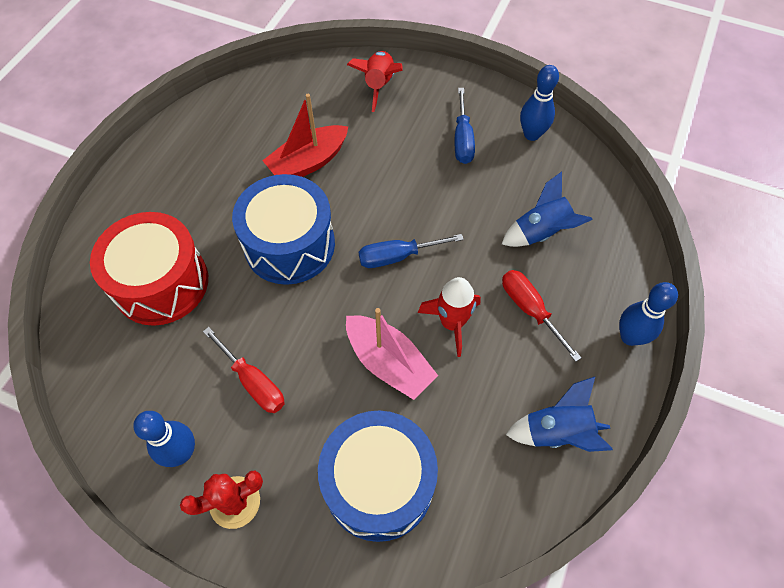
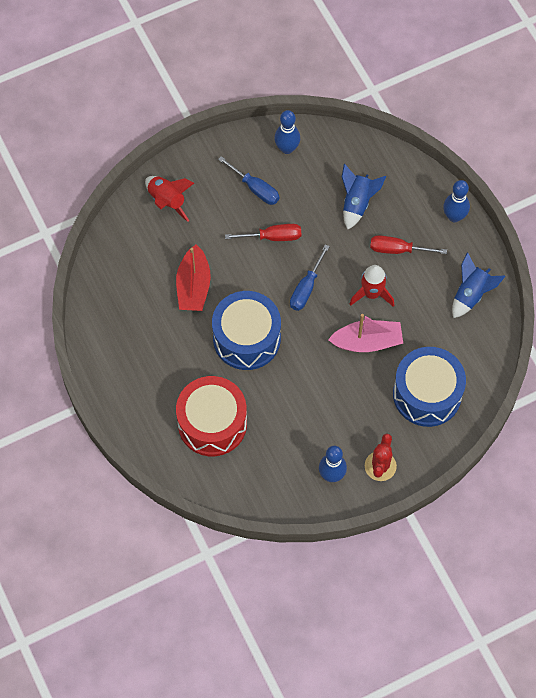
camera: 50 degrees left, 5 degrees up
(253, 381) = (320, 415): red screwdriver -> red screwdriver (272, 237)

